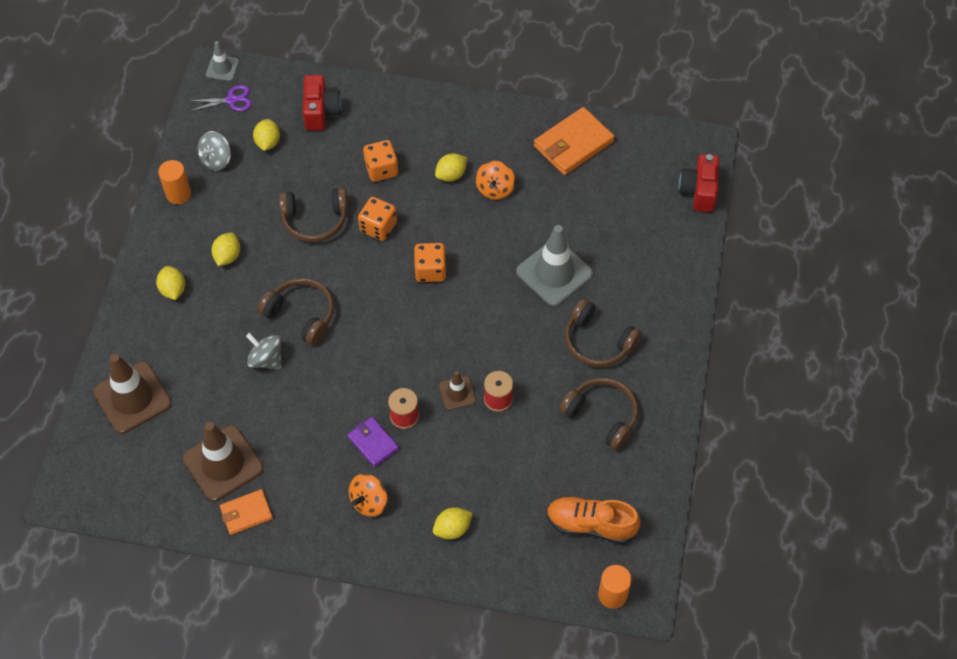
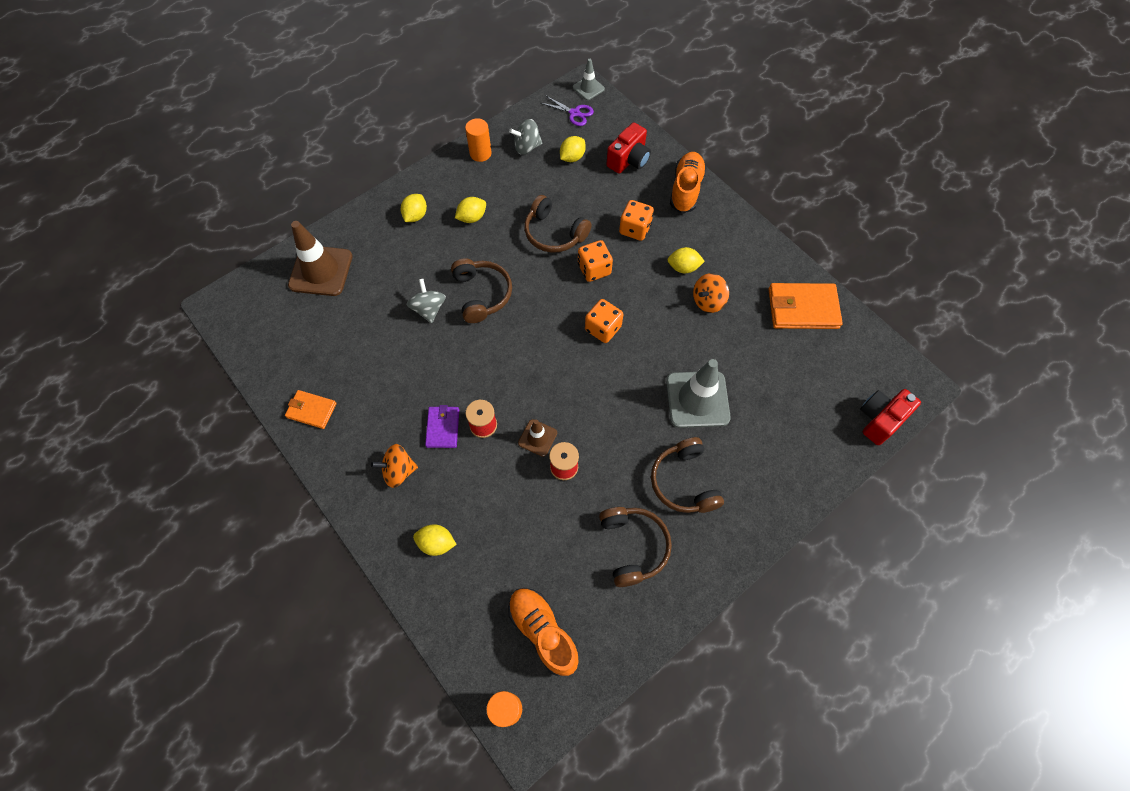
camera: 40 degrees right, 5 degrees up
(223, 463) = (331, 362): brown traffic cone -> none
(394, 106) = (686, 189): none -> orange shoe

